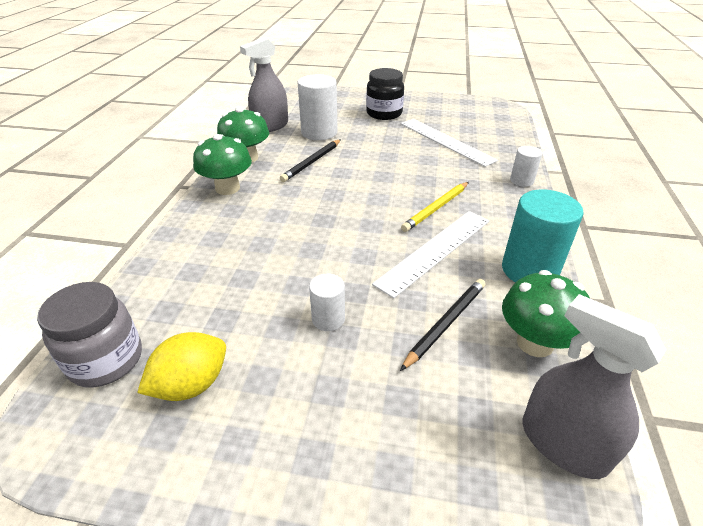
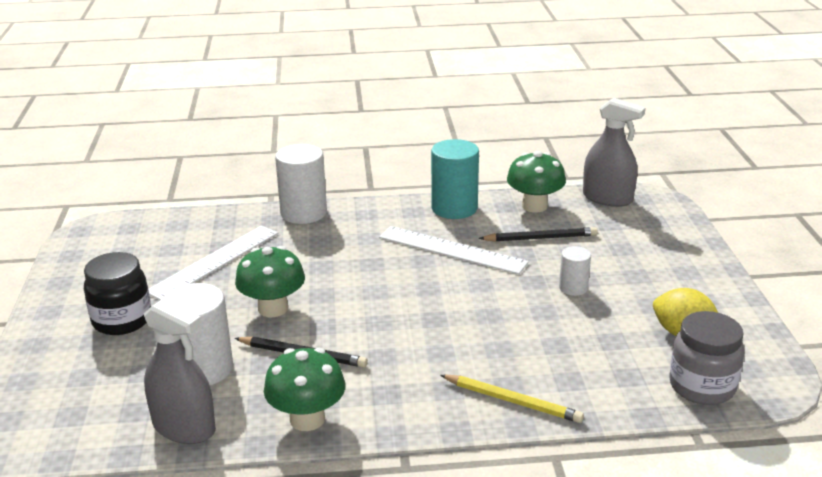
camera: 105 degrees left, 10 degrees down
(227, 188) = (400, 410): green mushroom -> green mushroom (273, 308)
(436, 208) = (379, 255): yellow pencil -> yellow pencil (512, 401)
(446, 323) = (540, 238): black pencil -> black pencil turned 150 degrees clockwise
(521, 181) = (303, 213): white cylinder -> white cylinder, size x1.85
(563, 444) = (607, 198): grey spray bottle -> grey spray bottle turned 90 degrees counterclockwise

